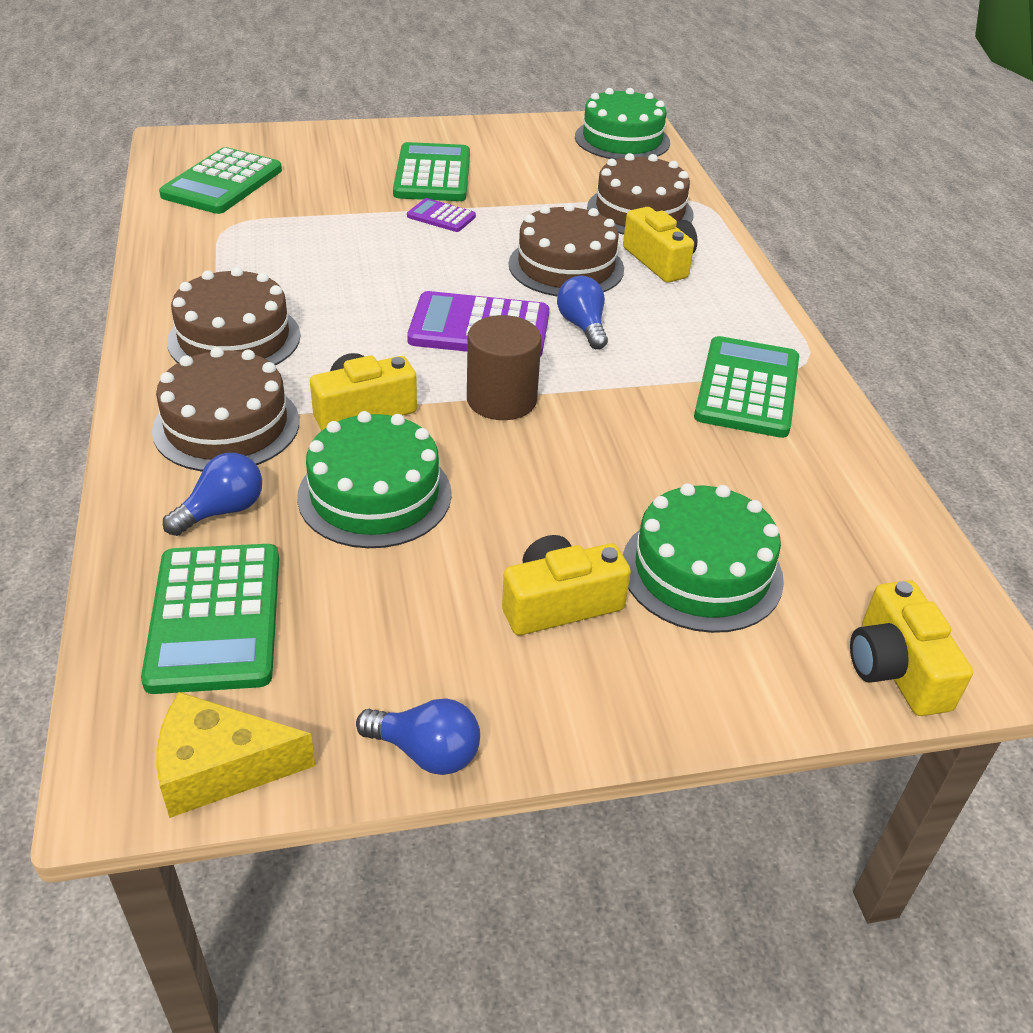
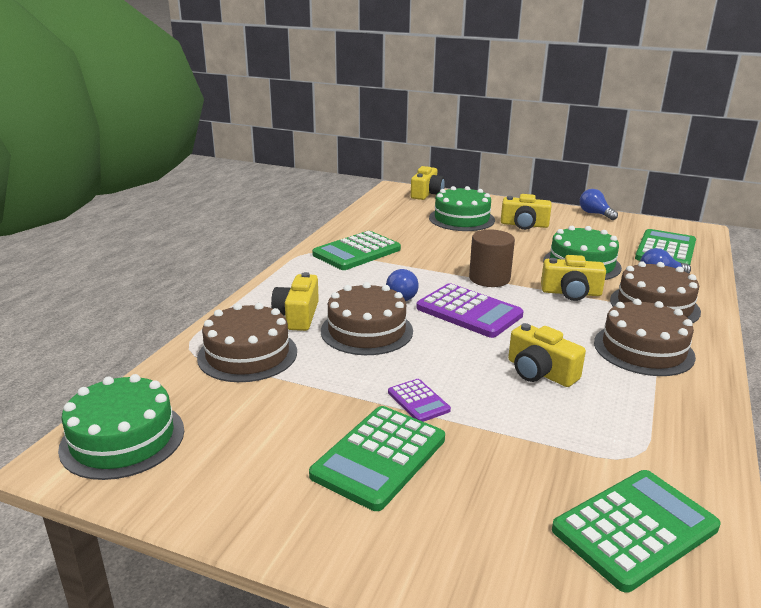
camera: 145 degrees left, 15 degrees down
(220, 768) = (665, 225): yellow cheese -> none
(345, 274) = (540, 372): none -> yellow camera

